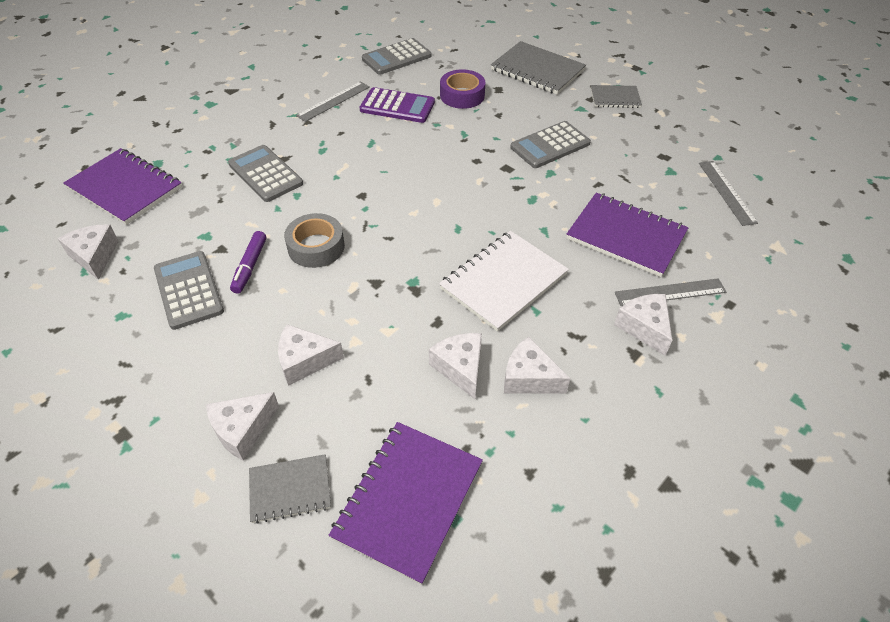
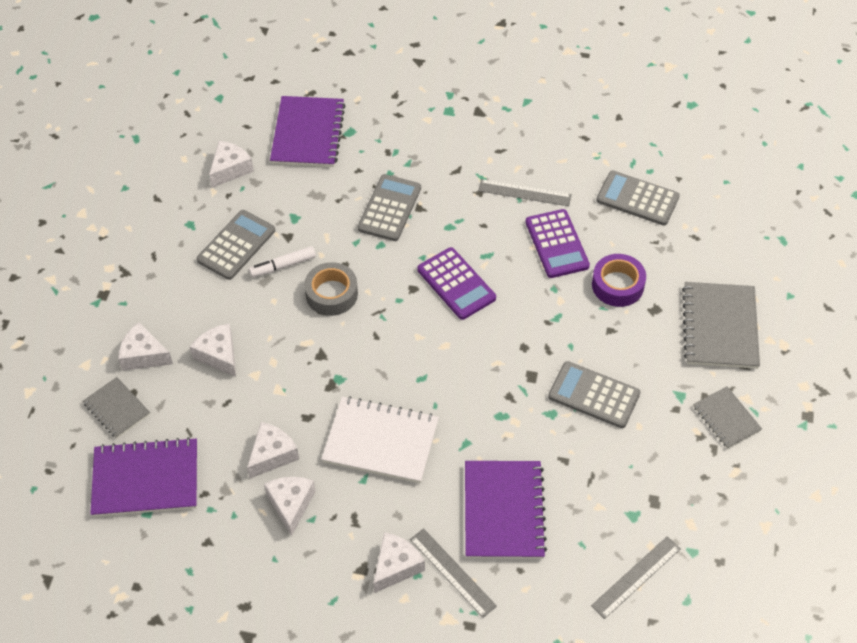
camera: 60 degrees right, 5 degrees up
(250, 266) = (283, 266): purple marker -> white marker
(382, 169) = (456, 284): none -> purple calculator

